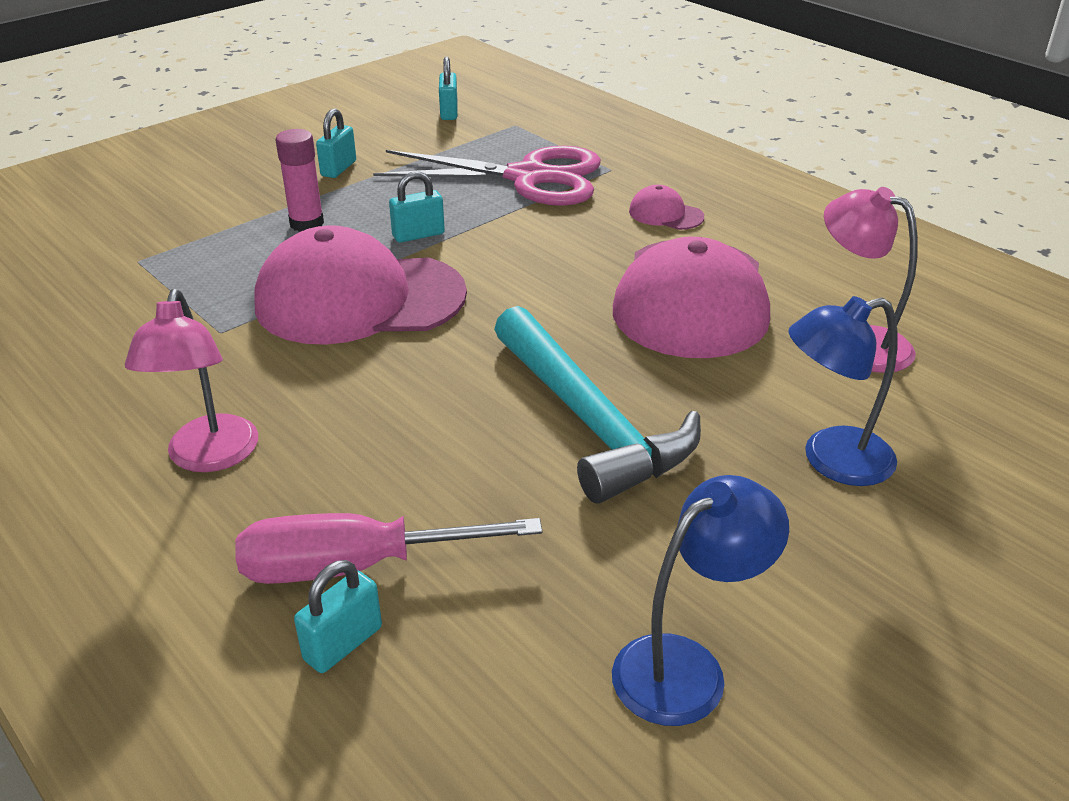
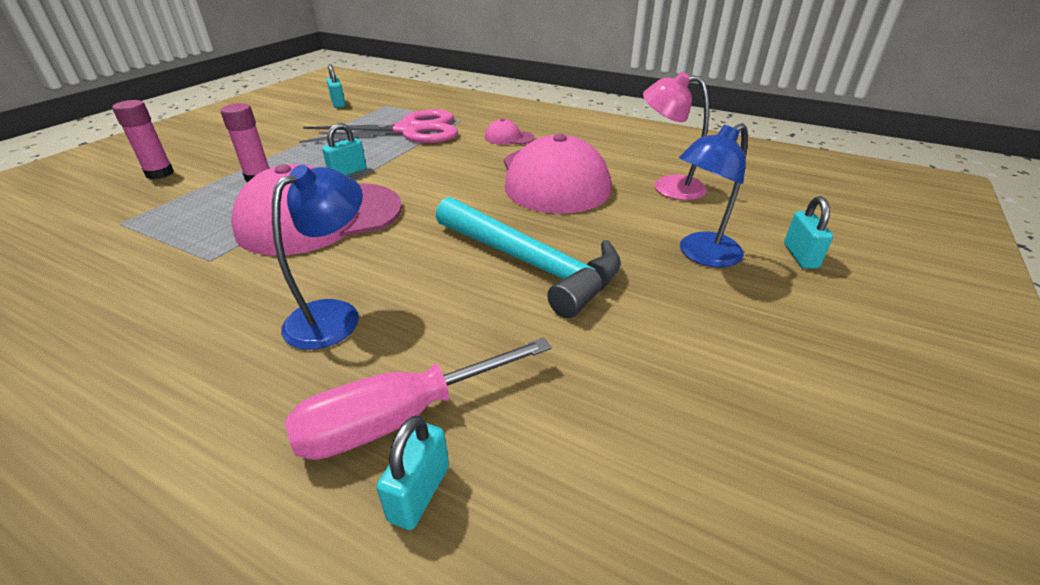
camera: 20 degrees left, 0 degrees up
(195, 196) = (160, 173): none -> pink glue stick
(209, 457) = (230, 359): pink lamp -> none
(338, 168) = (271, 143): turquoise padlock -> turquoise padlock (800, 256)
(686, 667) = (708, 423): blue lamp -> blue lamp (334, 315)

